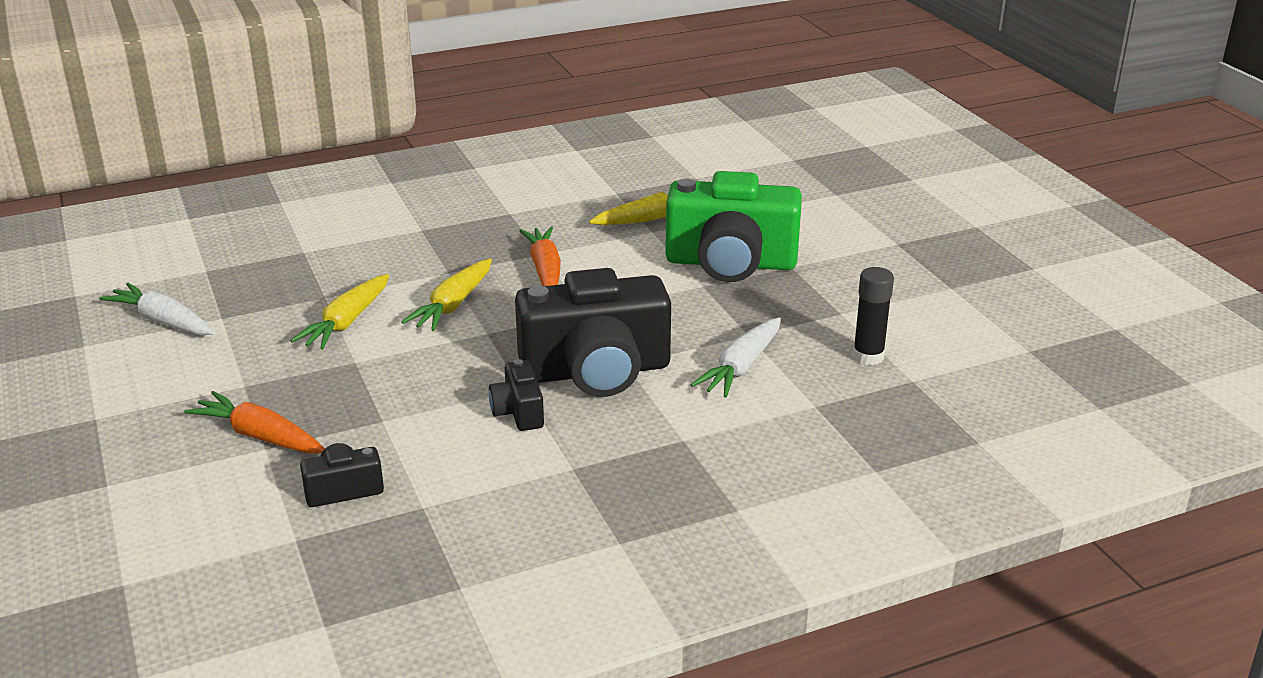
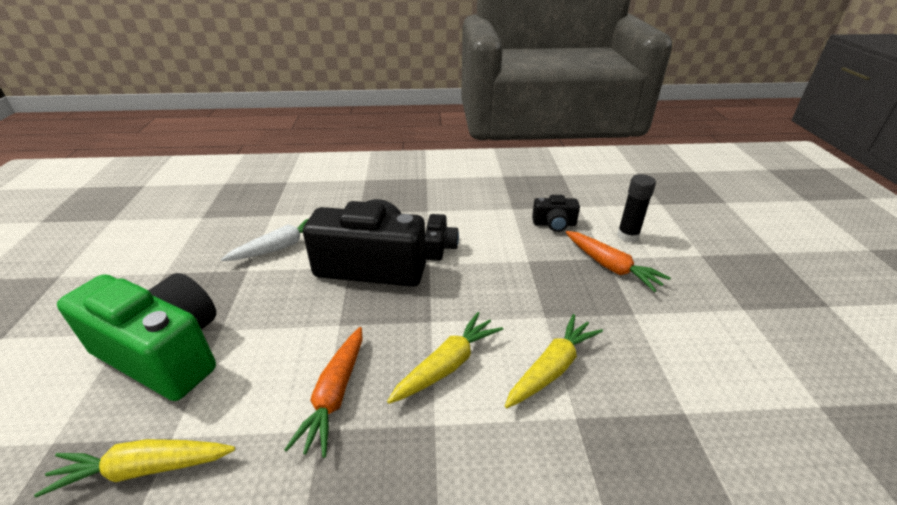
camera: 160 degrees left, 5 degrees up
(163, 321) = (751, 424): white carrot -> none
(868, 356) = (201, 236): black glue stick -> black glue stick (627, 236)

